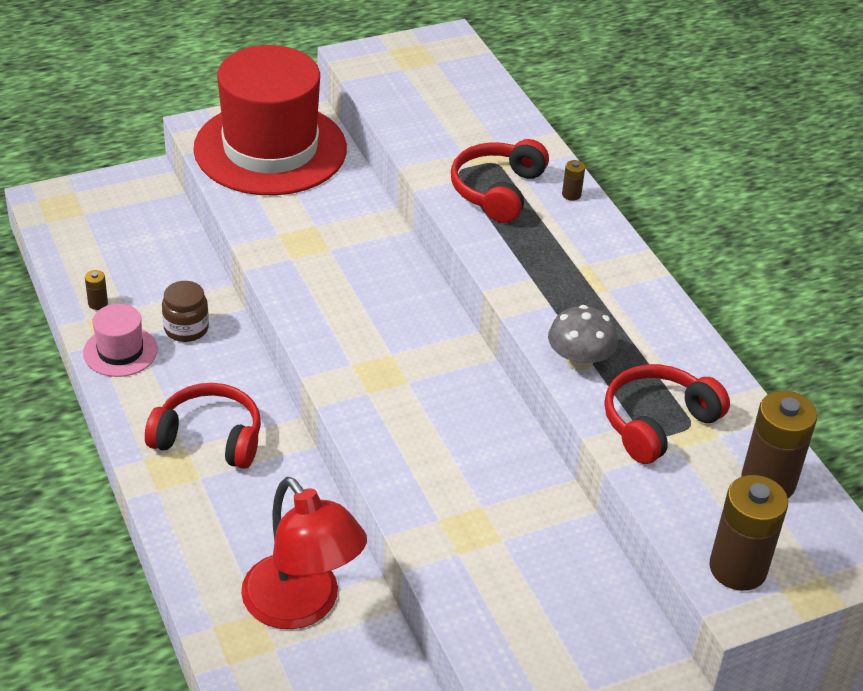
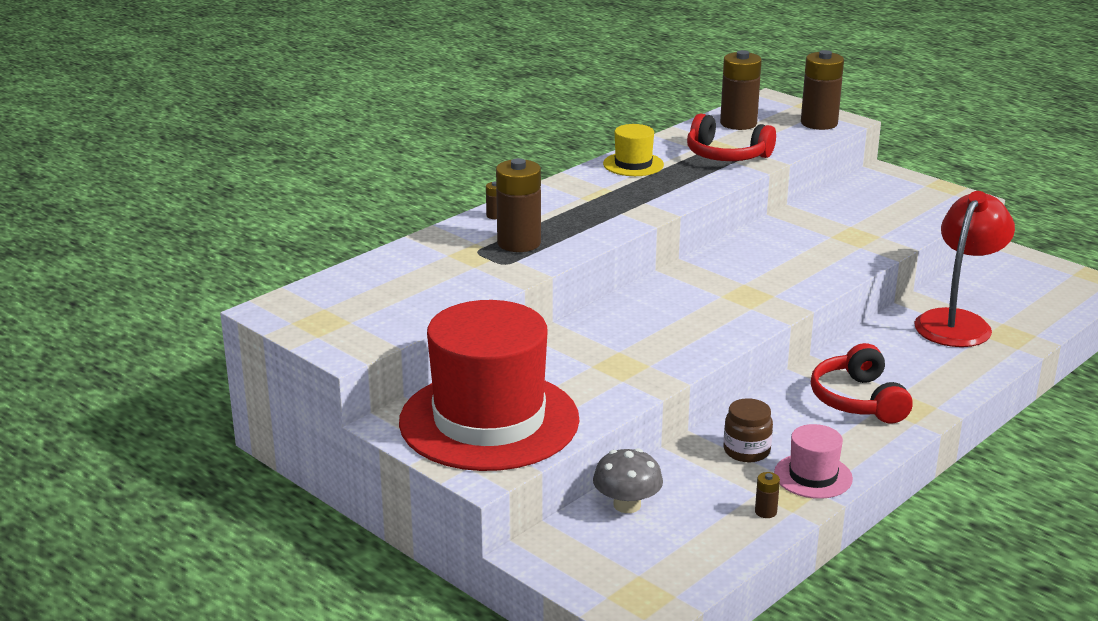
camera: 110 degrees left, 15 degrees down
(497, 191) = (519, 243): red headphones -> brown battery
(579, 360) = (695, 184): grey mushroom -> grey mushroom (627, 505)
(664, 334) = (633, 164): none -> yellow hat

